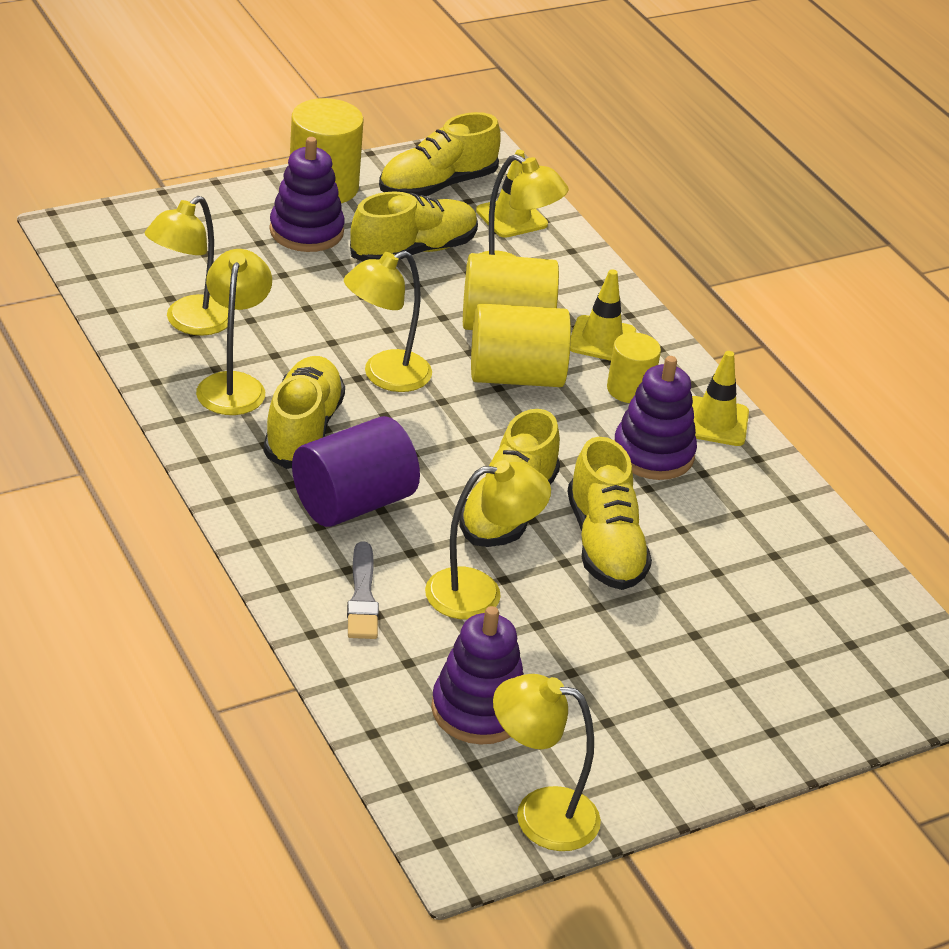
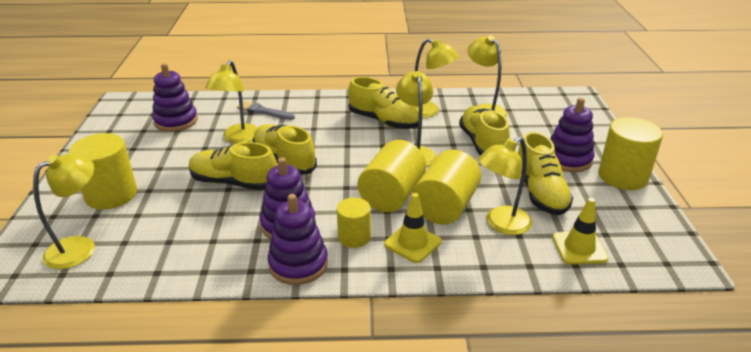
camera: 120 degrees right, 5 degrees down
(353, 503) = (323, 122): purple cylinder -> none
(437, 185) = (626, 224): yellow shoe -> yellow shoe (482, 143)
(539, 814) = (112, 120): yellow lamp -> yellow lamp (80, 247)
(715, 422) = (298, 264): yellow traffic cone -> purple stacking toy
(739, 672) = (111, 195): none -> yellow cylinder

